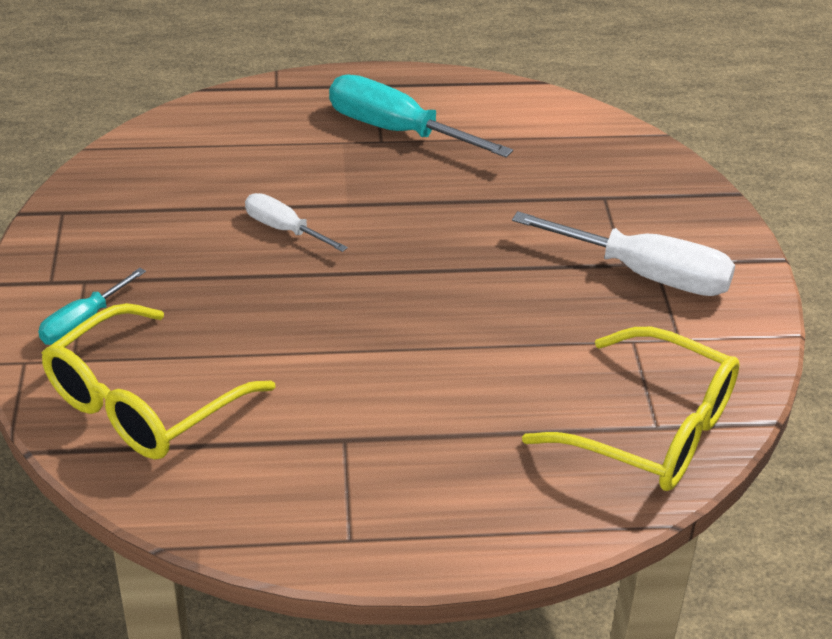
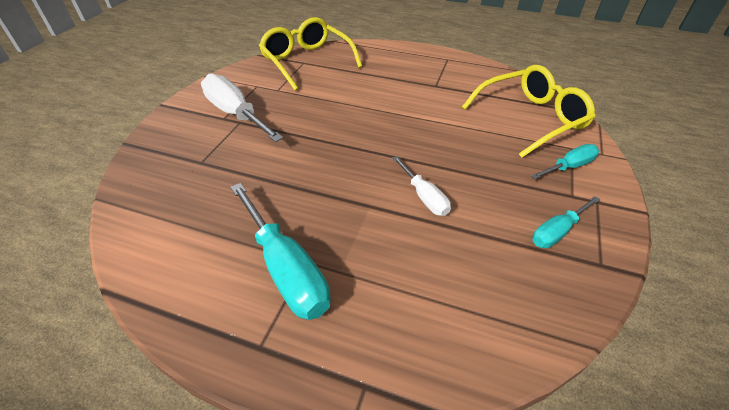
camera: 155 degrees left, 5 degrees up
(110, 231) = (557, 231): none -> turquoise screwdriver

